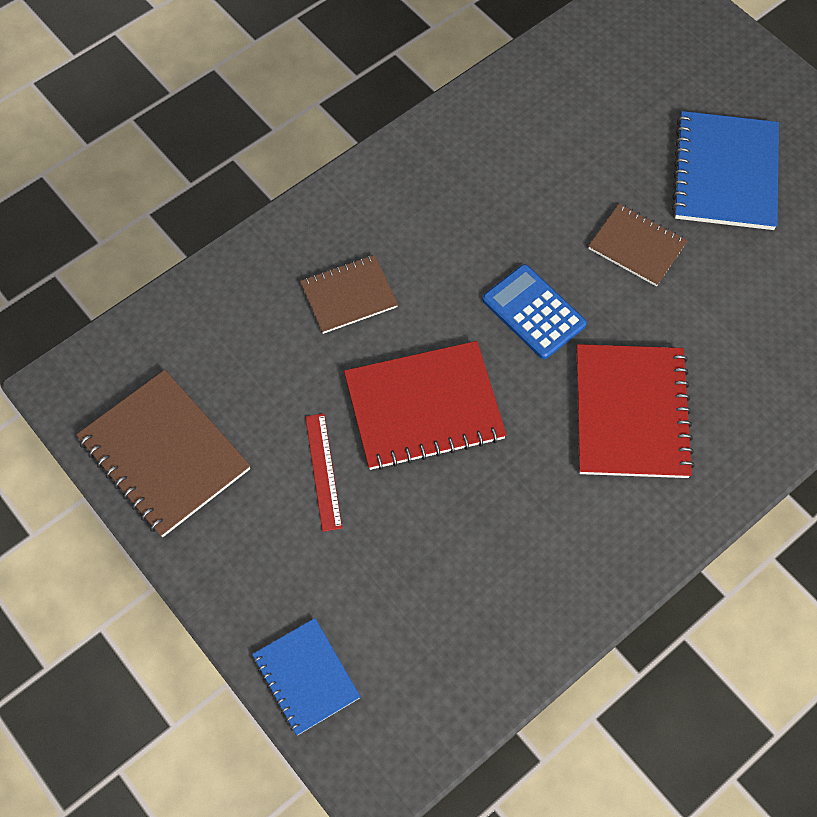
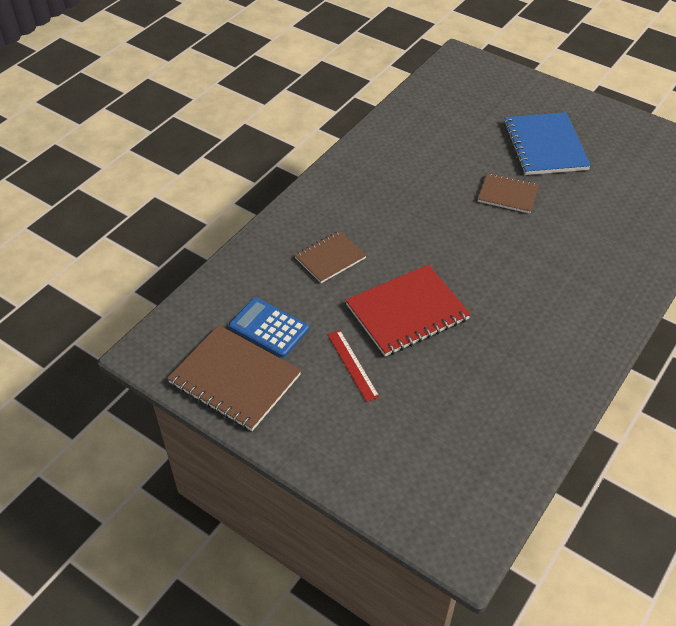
camera: 15 degrees left, 15 degrees down
(306, 677) = (390, 497): blue notebook -> none
(533, 312) = (457, 243): blue calculator -> blue calculator (269, 328)
(631, 413) = (545, 286): red notebook -> none

